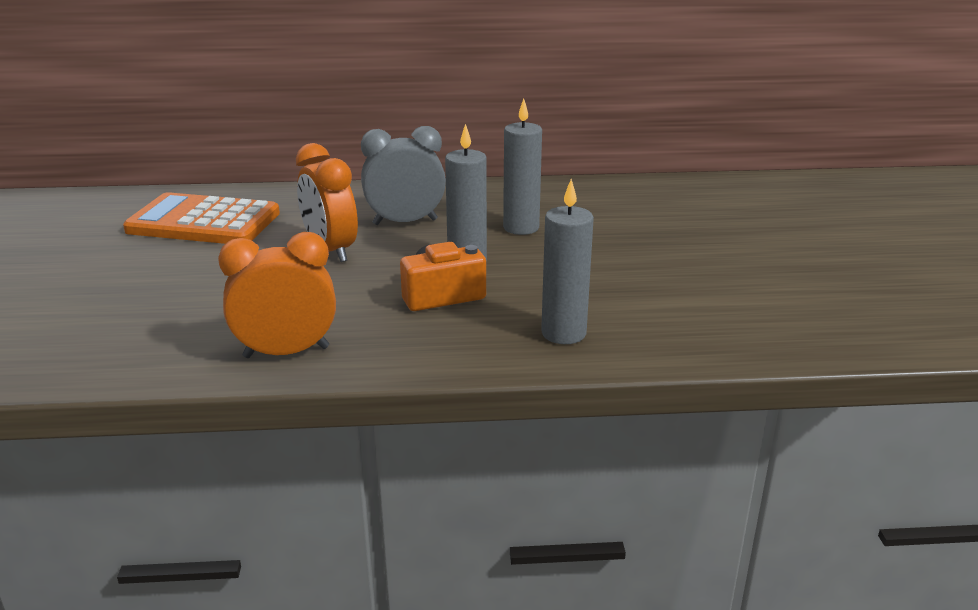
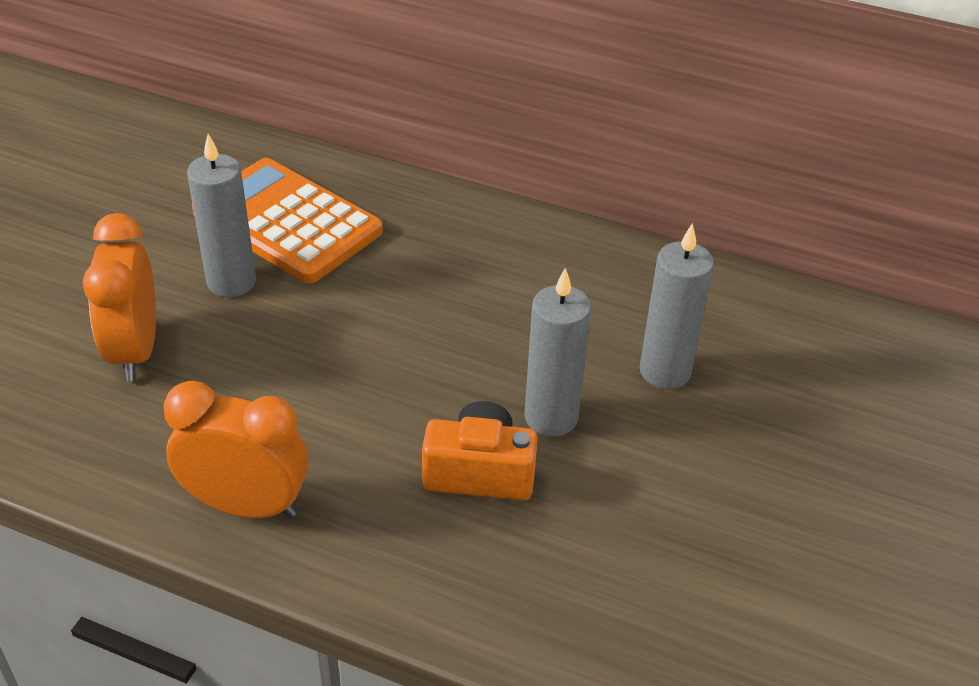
camera: 25 degrees right, 15 degrees up
(330, 250) = (400, 331): orange clock -> orange clock (135, 350)
(405, 222) = (522, 305): grey clock -> none
(563, 333) = (585, 609): grey candle -> grey candle (231, 282)

